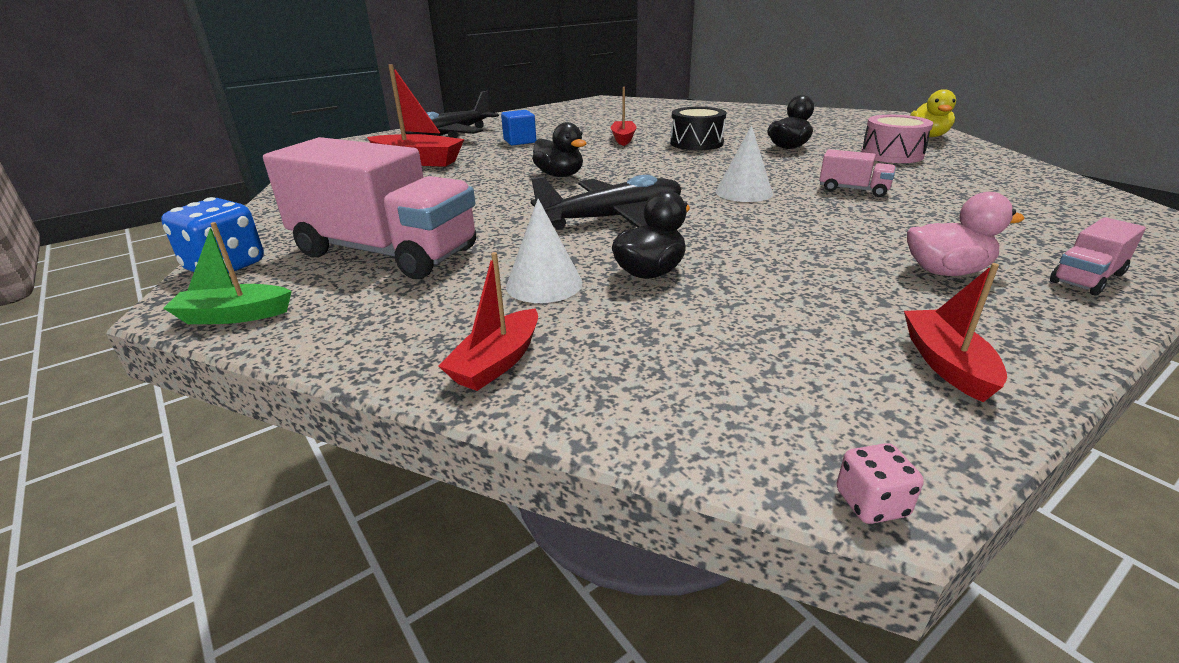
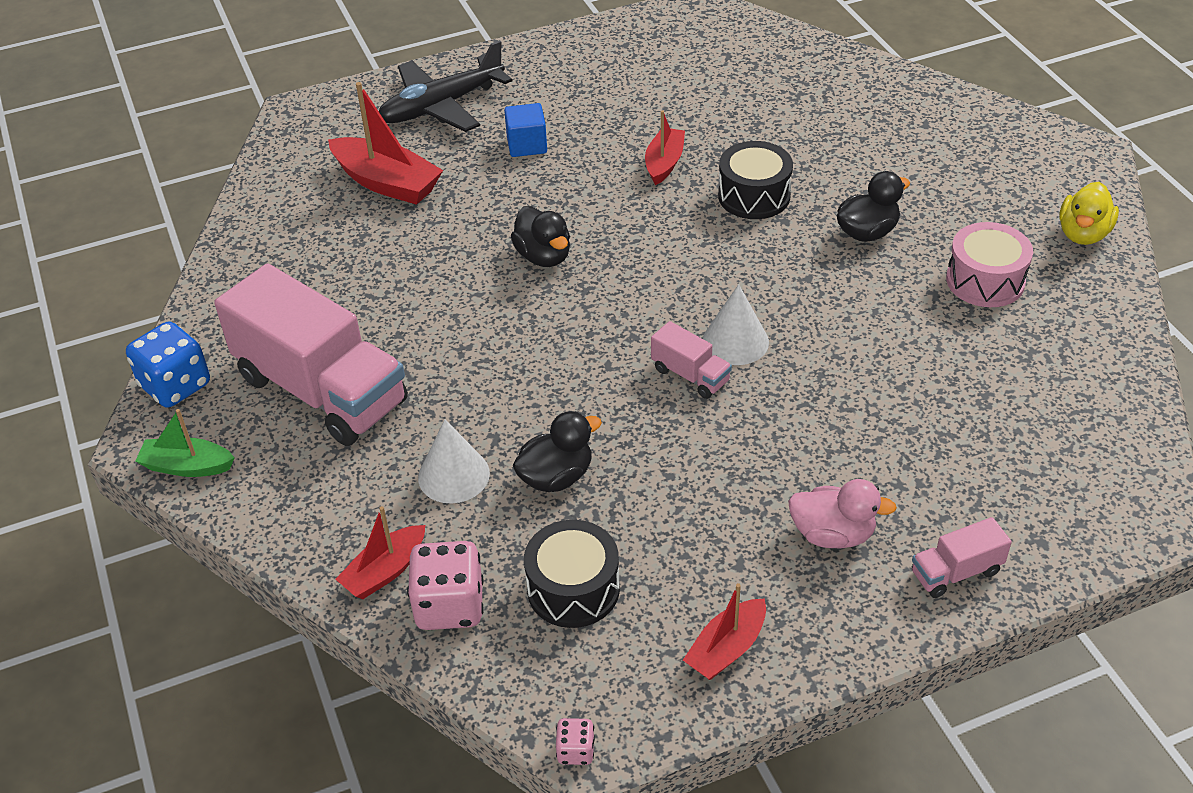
camera: 15 degrees right, 15 degrees up
(592, 379) = (449, 606): none -> pink dice
(613, 218) = (564, 370): black plane -> none
(729, 343) = (573, 589): none -> black drum
(853, 190) = (865, 361): pink truck -> pink truck (690, 375)
(946, 364) = (726, 649): red boat -> red boat turned 150 degrees counterclockwise

